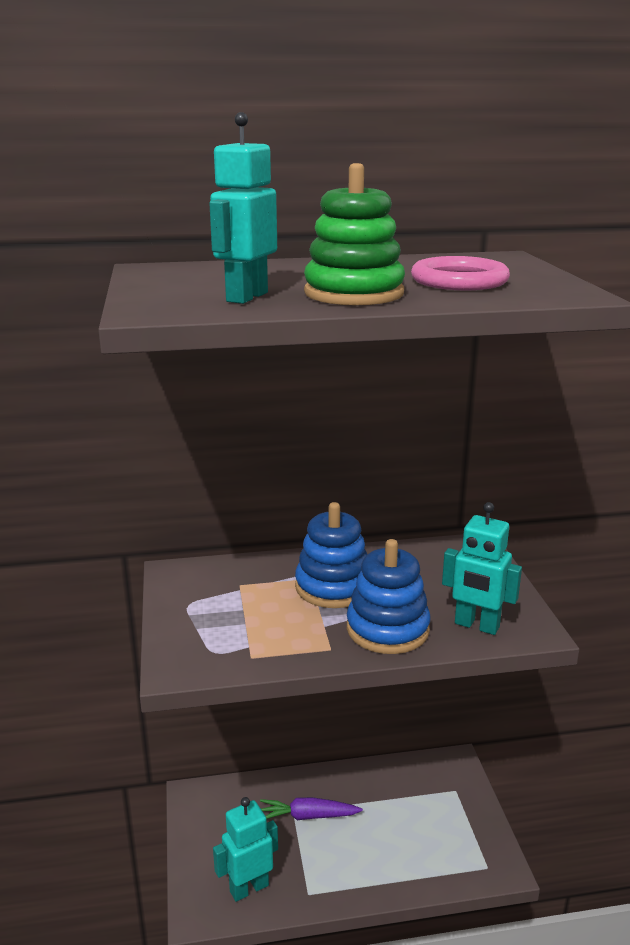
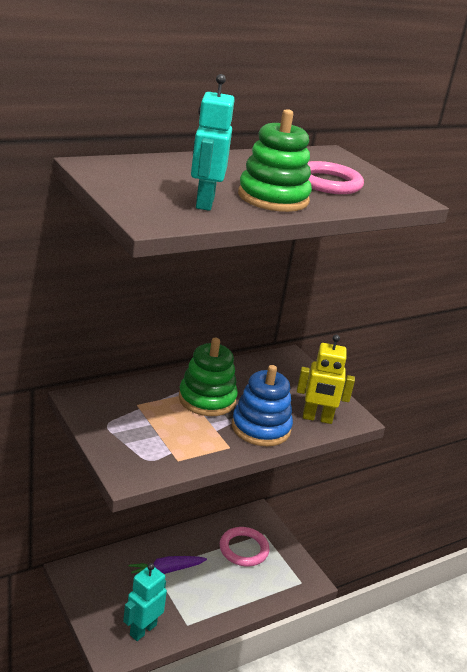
camera: 25 degrees left, 5 degrees up
(333, 587) = (207, 399): blue stacking toy -> green stacking toy
(420, 806) = (243, 549): none -> pink ring
(476, 626) = (317, 418): turquoise robot -> yellow robot

